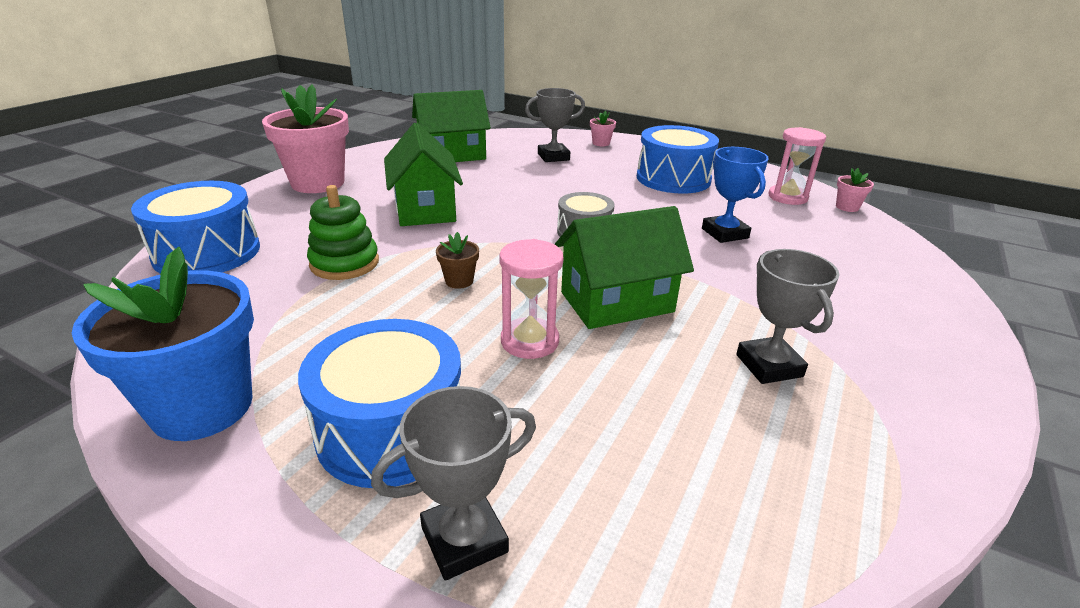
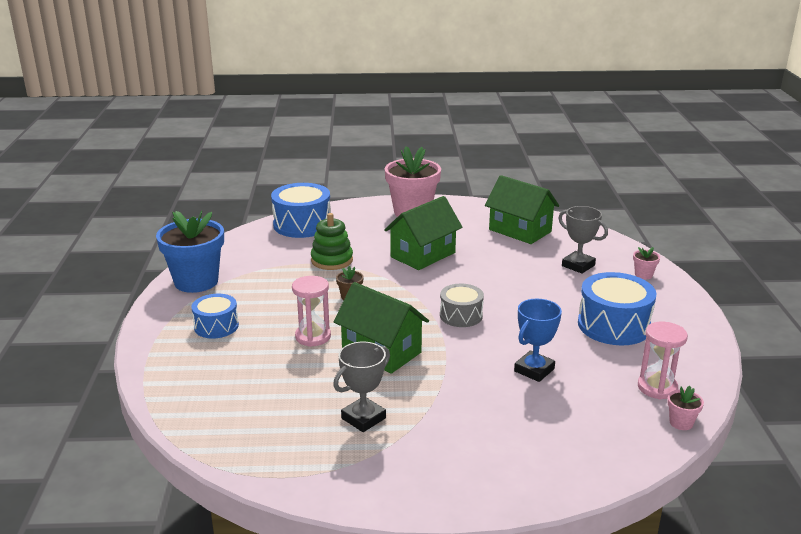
camera: 60 degrees right, 5 degrees down
(391, 429) = (216, 326): blue drum -> blue drum, size x0.61
(464, 539) = (170, 365): grey trophy -> none

